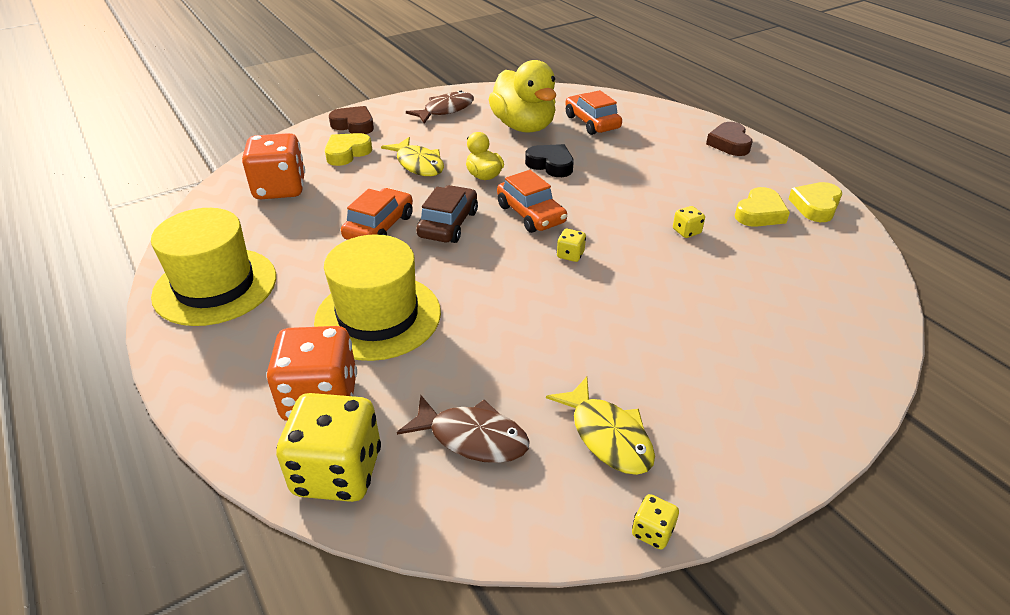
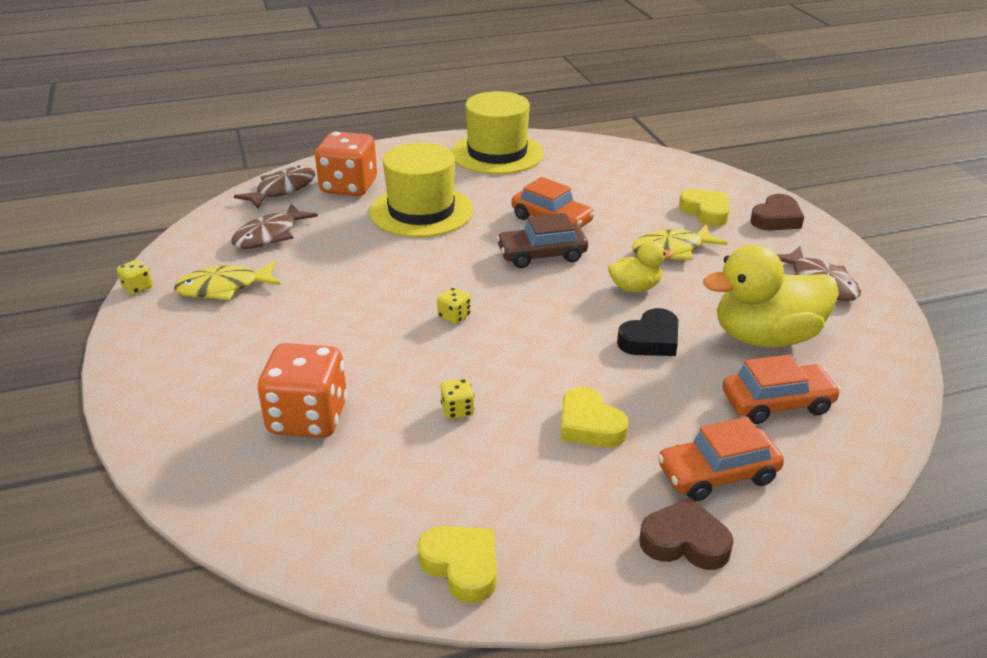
camera: 105 degrees right, 5 degrees down
(280, 189) = (638, 177): orange dice -> orange dice (308, 418)
(337, 472) = (282, 190): yellow dice -> brown fish
(448, 224) = (542, 255): brown car -> brown car turned 135 degrees clockwise
(531, 214) = (541, 306): orange car -> orange car (717, 474)
(759, 213) = (468, 493): yellow heart -> yellow heart (589, 425)

